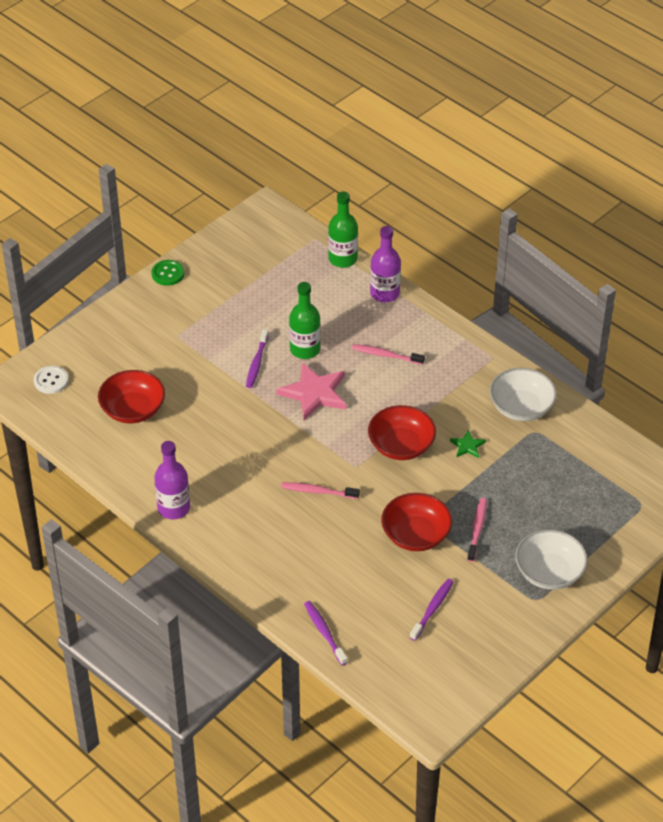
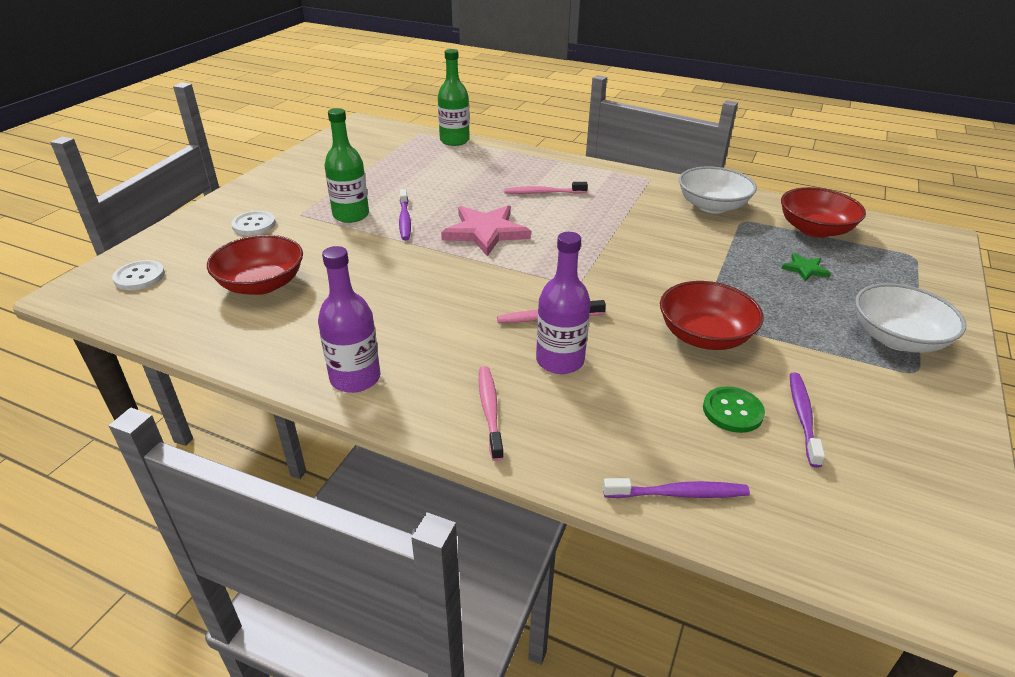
camera: 20 degrees left, 10 degrees down
(139, 341) = (254, 225): none -> white button
(168, 274) = (273, 173): green button -> green button (732, 411)
(305, 349) = (453, 202): green bottle -> green bottle (351, 215)
(324, 632) = (679, 493): purple toothbrush -> purple toothbrush turned 135 degrees clockwise
(384, 293) = (510, 155): purple bottle -> purple bottle (560, 360)
(401, 445) = (615, 257): red bowl -> red bowl (814, 229)
(467, 446) = (687, 244): green star -> green star (805, 269)
(477, 529) = (770, 314): pink toothbrush -> pink toothbrush (490, 410)

